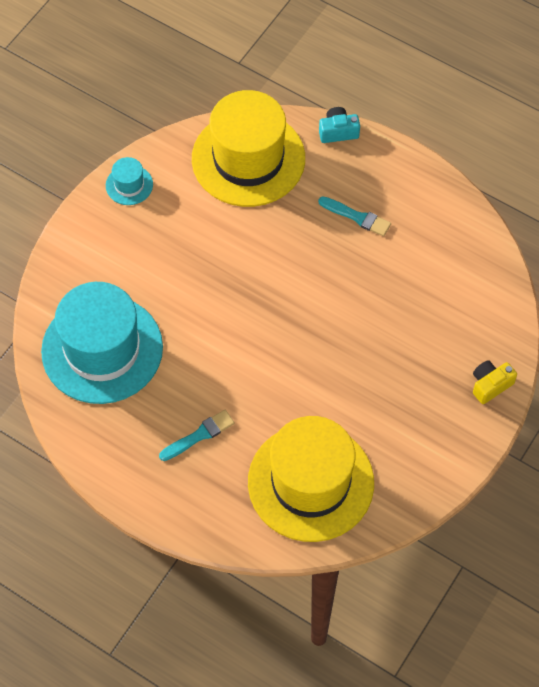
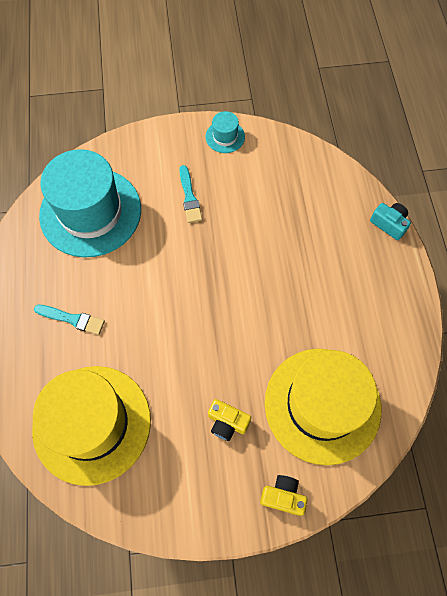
camera: 50 degrees right, 5 degrees up
(248, 158) = (312, 187): yellow hat -> yellow hat (322, 405)
(357, 217) = (334, 288): turquoise brush -> turquoise brush (189, 197)
(399, 381) = (227, 422): none -> yellow camera

